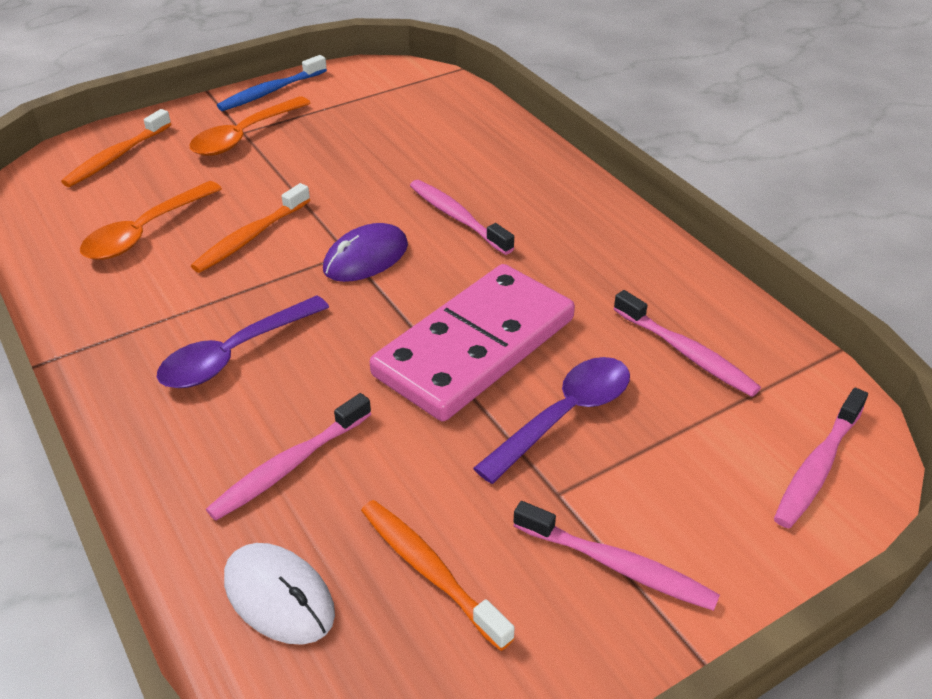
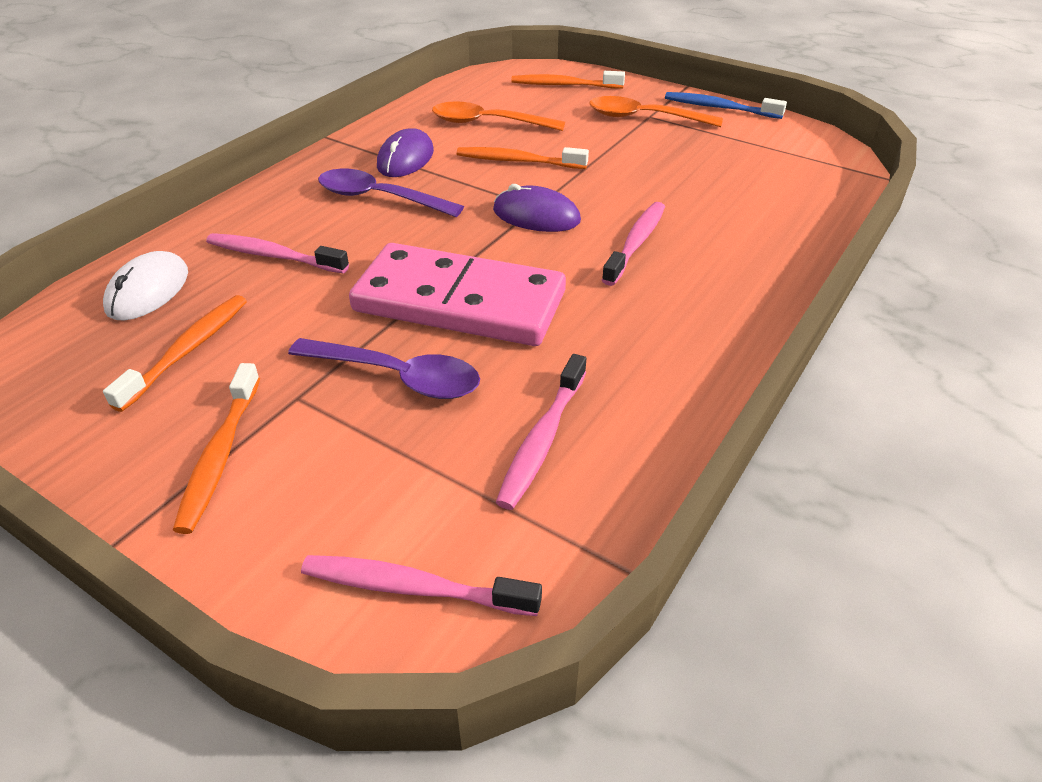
camera: 65 degrees right, 0 degrees up
(164, 313) = (405, 159): none -> purple mouse
(618, 566) = (220, 456): pink toothbrush -> orange toothbrush

